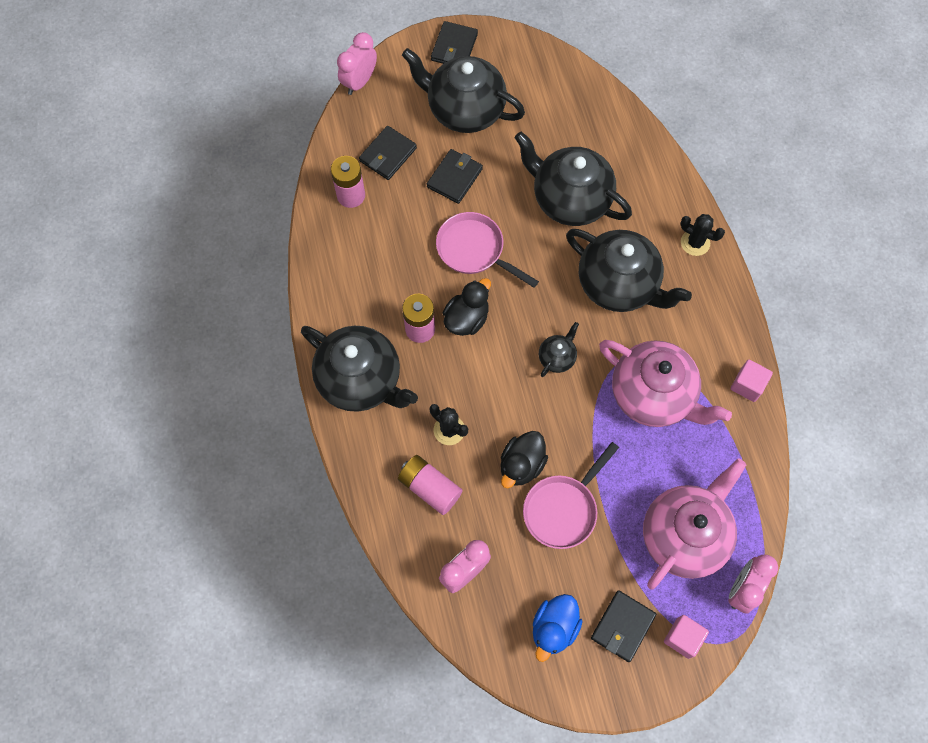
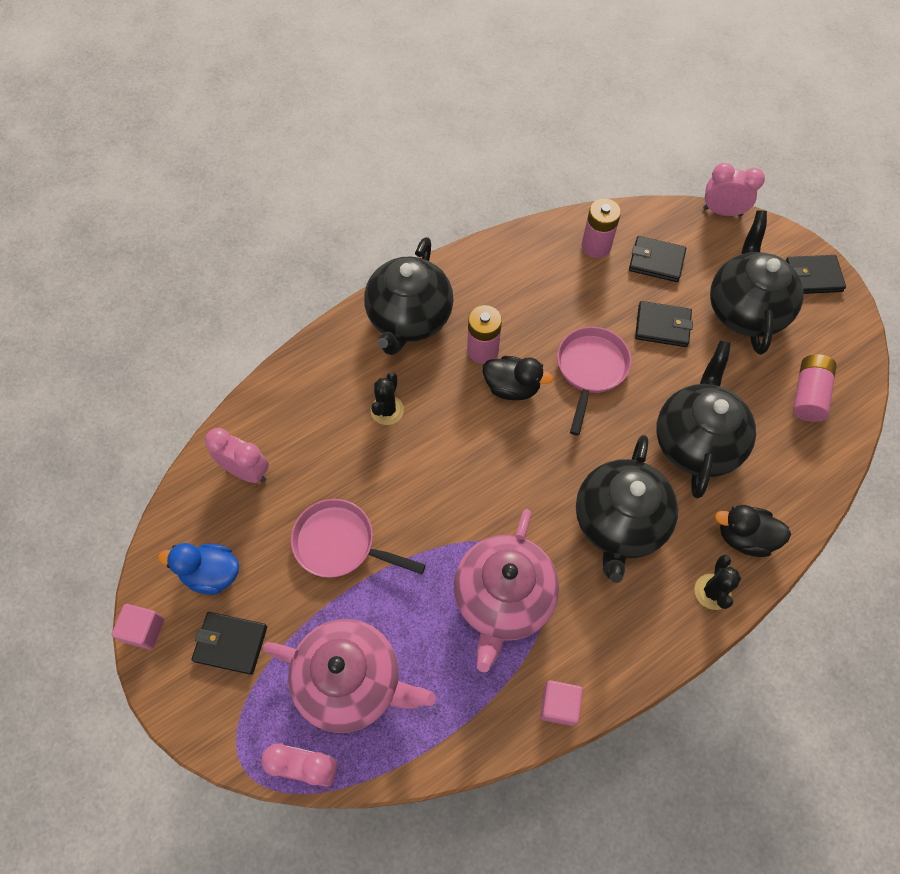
camera: 70 degrees right, 5 degrees down
(430, 488) = (322, 413): pink battery -> pink battery (808, 395)
(521, 465) = (374, 488): black duck -> black duck (744, 537)
(557, 357) = (506, 486): black teapot -> none
(683, 638) = (234, 713): pink cube -> pink cube (144, 630)

